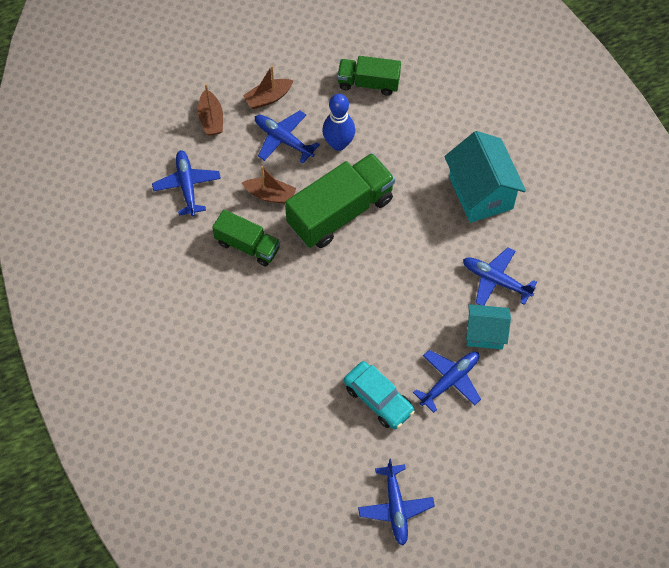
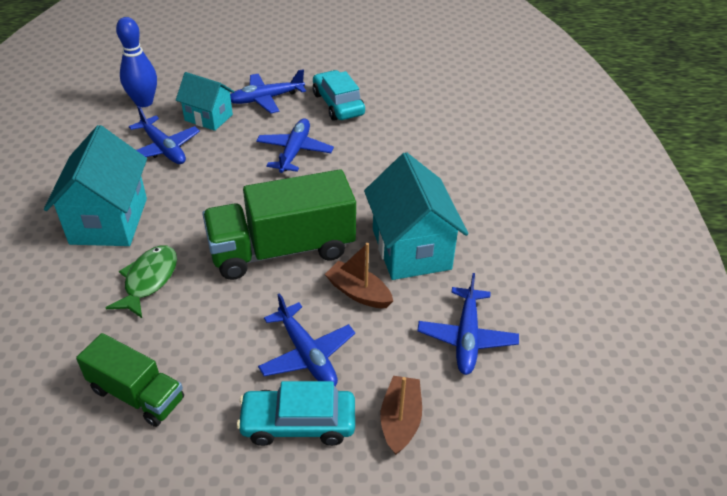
camera: 160 degrees left, 20 degrees down
(247, 245) = (411, 249): green truck -> turquoise house
(268, 98) = (298, 423): brown boat -> turquoise car
(338, 144) = (235, 325): blue bowling pin -> blue bowling pin (144, 102)
(395, 507) = (363, 49): blue plane -> blue plane (294, 152)
(415, 155) = (149, 280): none -> green fish

